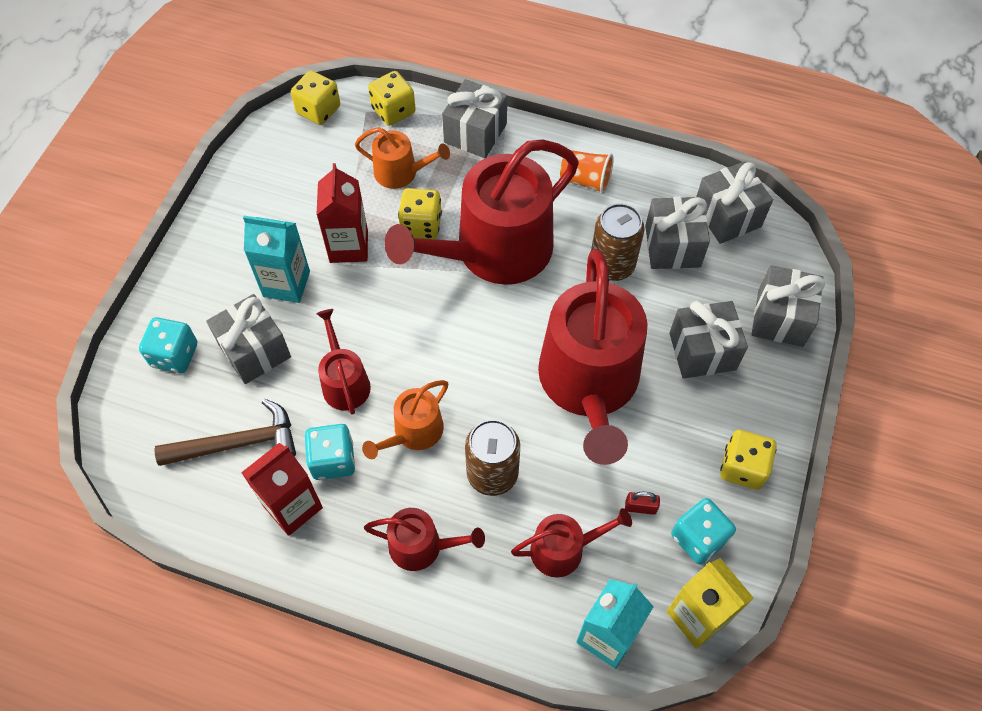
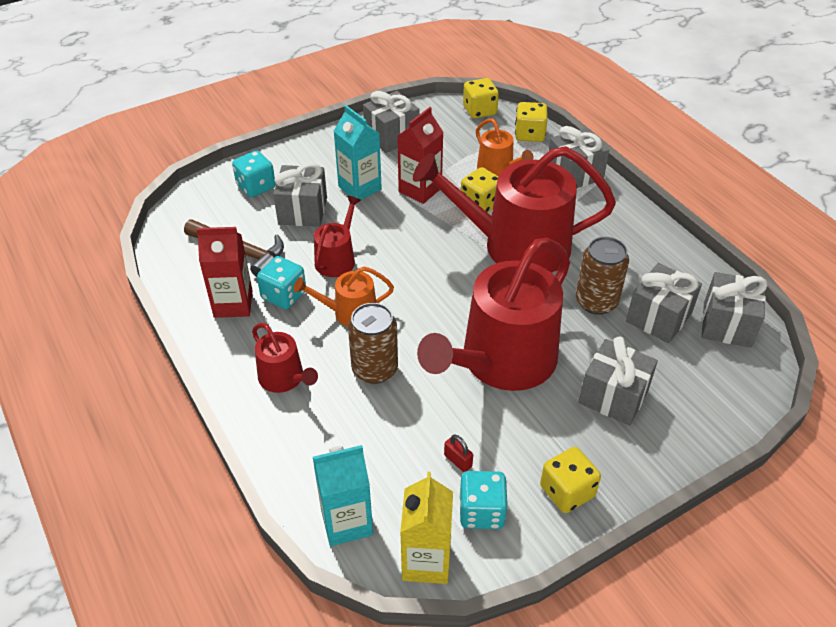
camera: 40 degrees right, 15 degrees down
(563, 549) = (374, 447): red watering can -> none
(585, 180) = (629, 242): orange cup -> none
(780, 318) = (705, 416): grey gift -> grey gift (391, 136)

